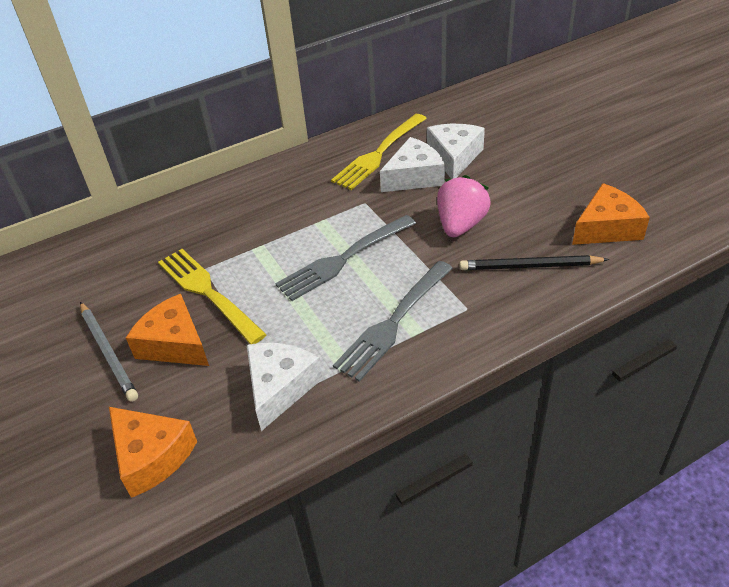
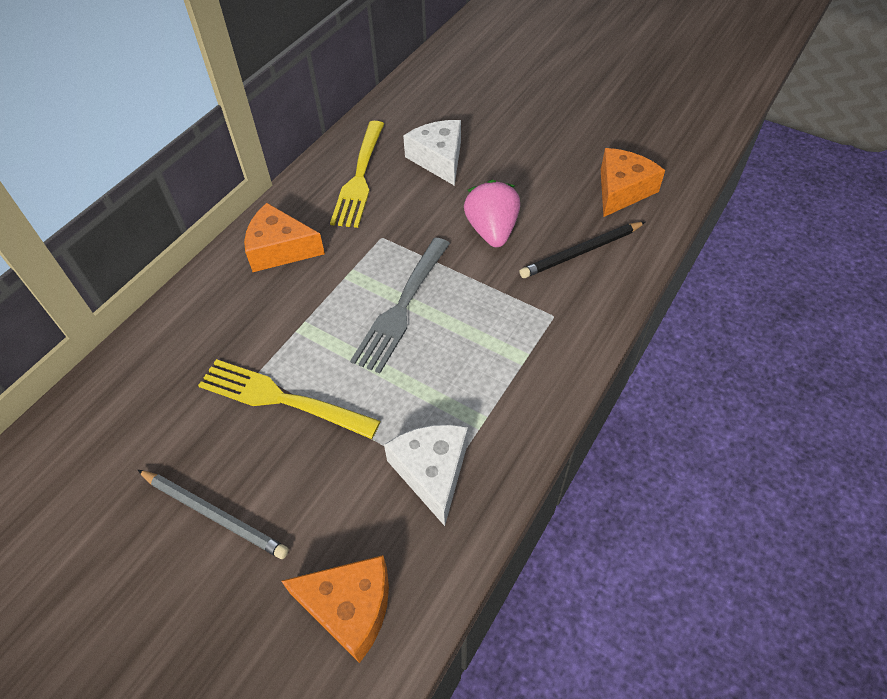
camera: 30 degrees left, 10 degrees up
(174, 344) = (285, 472): orange cheese -> orange cheese (280, 249)
(394, 321) = (496, 355): grey fork -> none
(414, 177) = (413, 193): white cheese -> none

